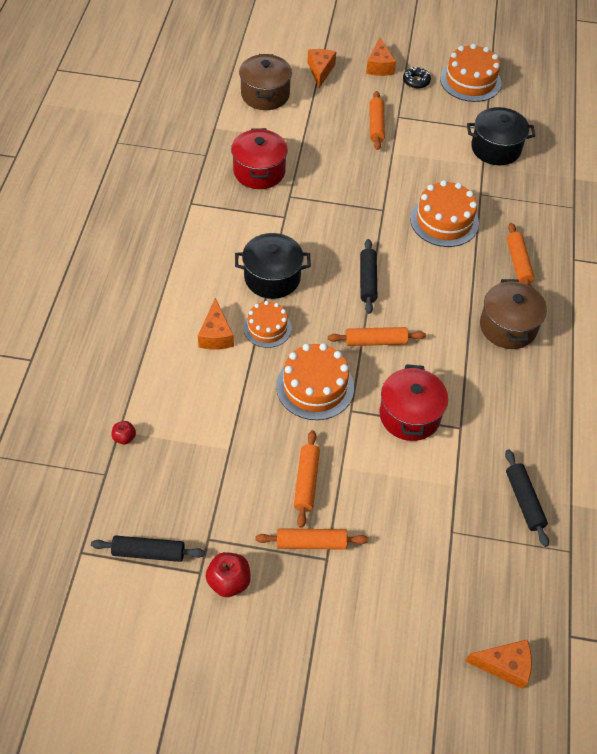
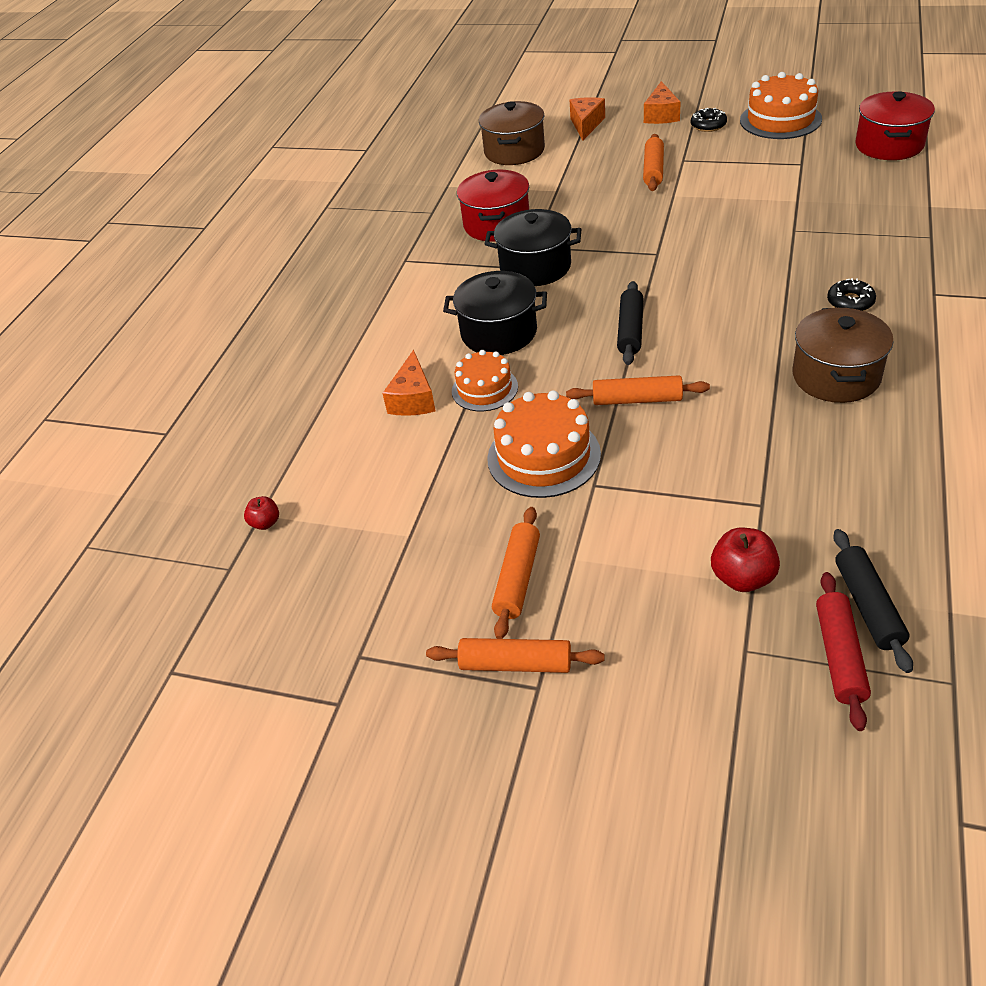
camera: 15 degrees right, 10 degrees down
(148, 552) = (267, 674): black rolling pin -> none
(229, 581) = (380, 718): red apple -> red apple (742, 577)
(409, 415) = (683, 489): red pot -> red pot (889, 145)
(444, 221) = (742, 261): orange cake -> none
(496, 148) = (815, 182): black pot -> black pot (535, 267)
(504, 666) = (839, 870): orange cheese -> none
(507, 534) = (839, 656): none -> red rolling pin
(518, 263) = (850, 302): orange rolling pin -> black donut

